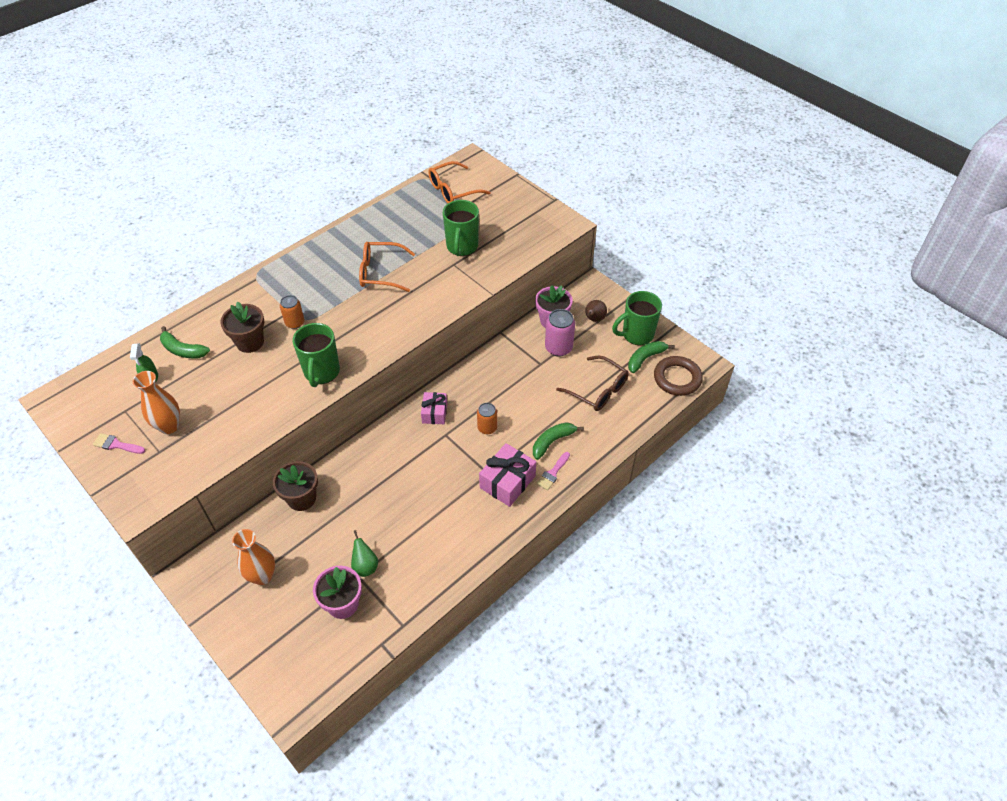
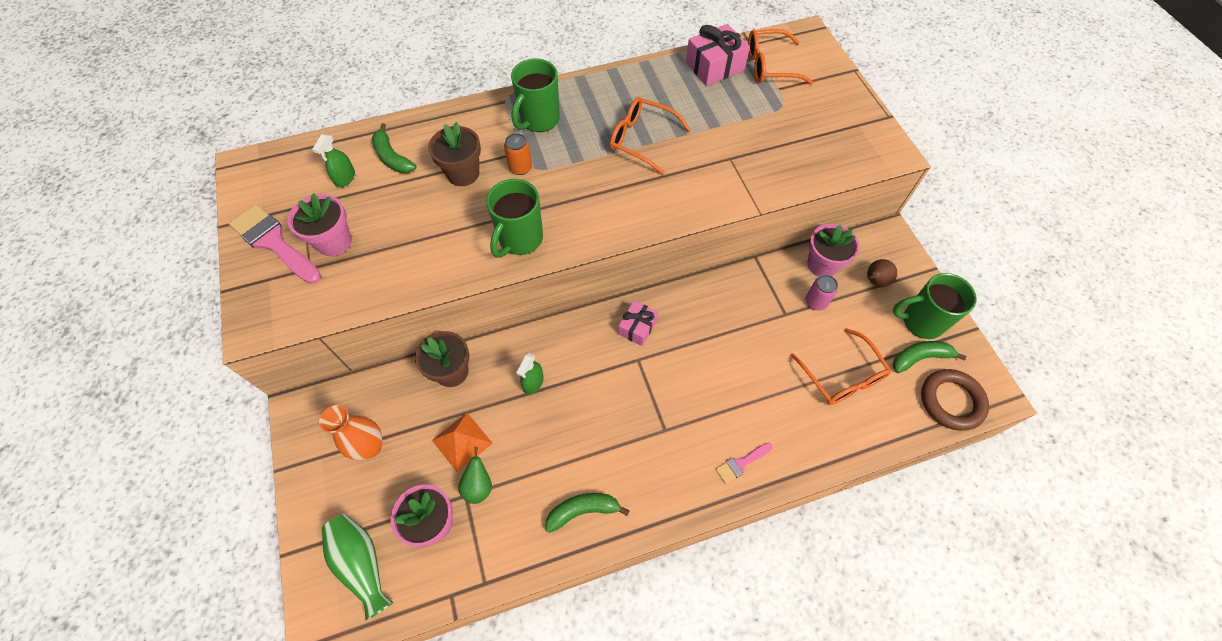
camera: 25 degrees right, 10 degrees up
(116, 445) = (274, 242): pink brush -> pink brush, size x1.97
(169, 426) = (334, 242): orange vase -> pink flower pot
(300, 654) = (362, 563): none -> green vase
(336, 542) = (462, 441): none -> orange pyramid
(372, 481) = (533, 383): none -> green spray bottle
(462, 247) = (749, 140): green mug -> green mug (539, 120)
(487, 428) = (688, 371): orange can -> none
(507, 482) = (682, 451): pink gift -> pink gift (714, 66)
(552, 442) = (758, 421): green banana -> green banana (583, 511)
(558, 348) = (816, 302): pink can -> pink can, size x0.66
(597, 390) = (841, 375): brown glasses -> orange glasses

